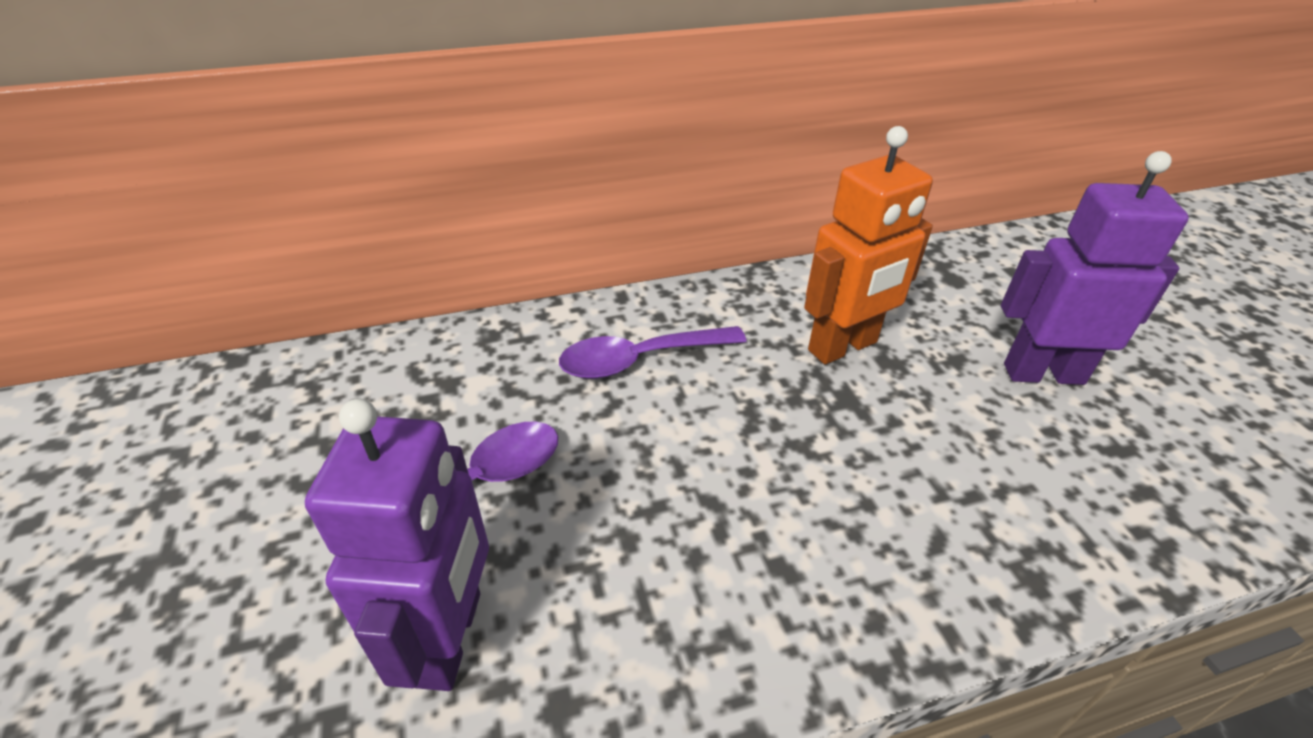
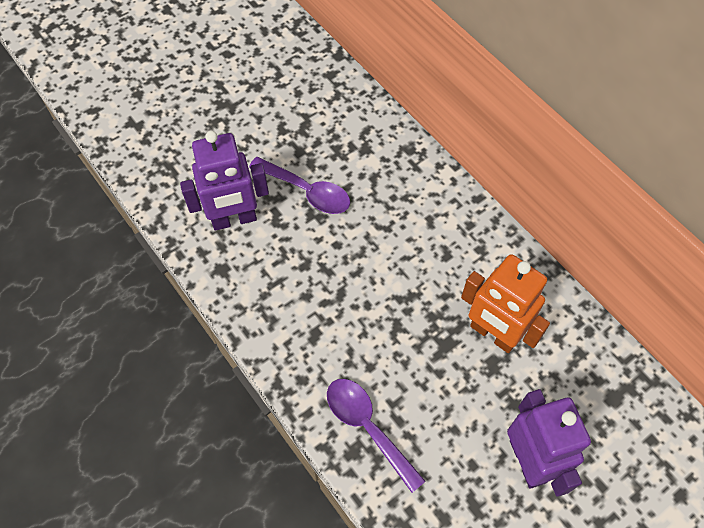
camera: 70 degrees right, 20 degrees up
(640, 360) = (425, 228): purple spoon -> purple spoon (367, 427)

